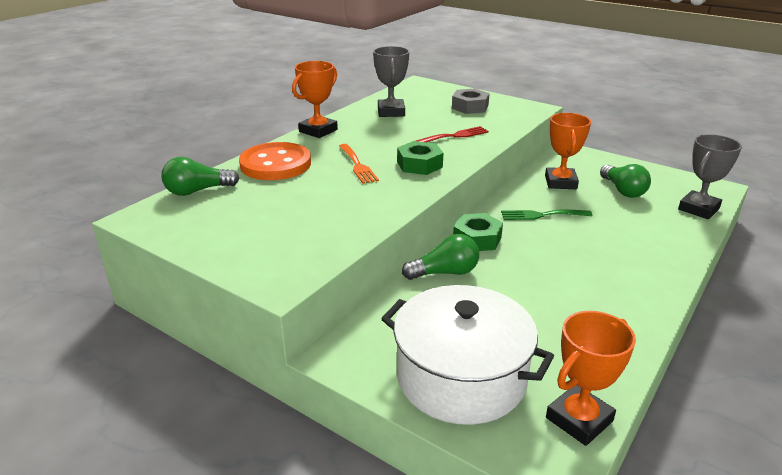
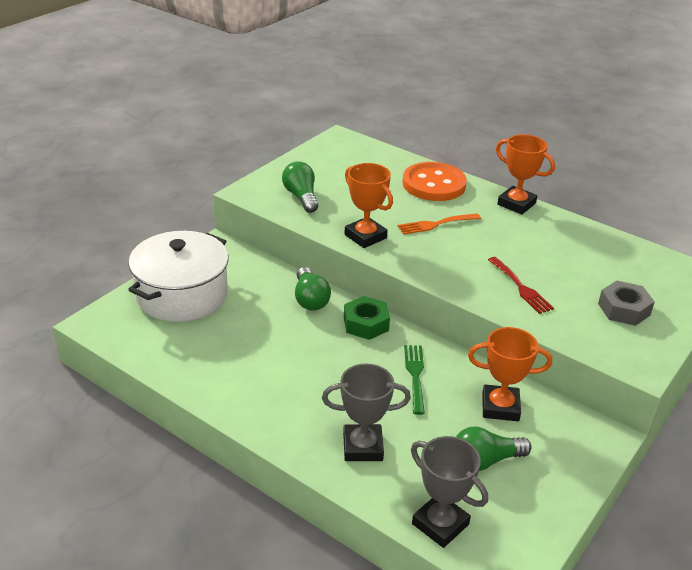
camera: 90 degrees right, 5 degrees up
(197, 191) = (381, 155): green light bulb -> green light bulb (301, 197)
(391, 112) = (585, 249): grey trophy -> grey trophy (362, 447)
(419, 164) = (441, 259): green nut -> none
(579, 419) = (127, 340): orange trophy -> orange trophy (365, 236)

